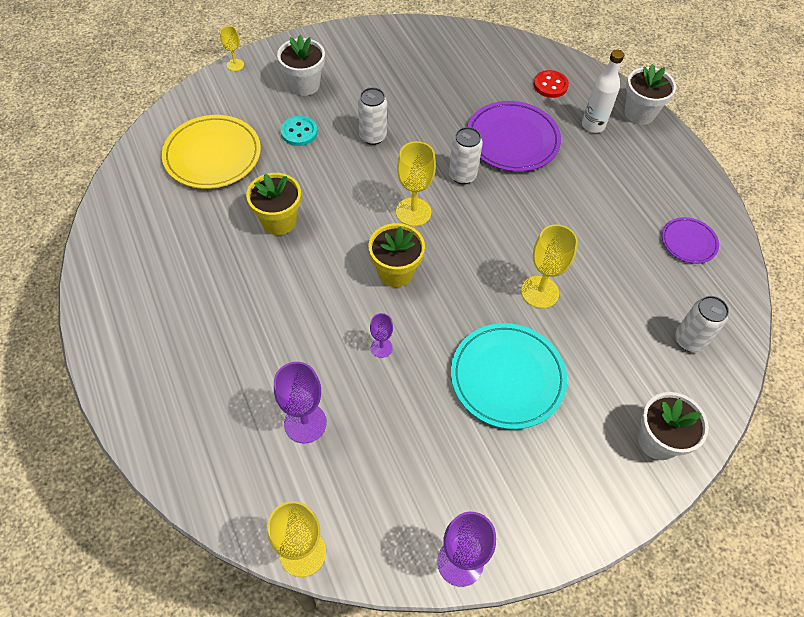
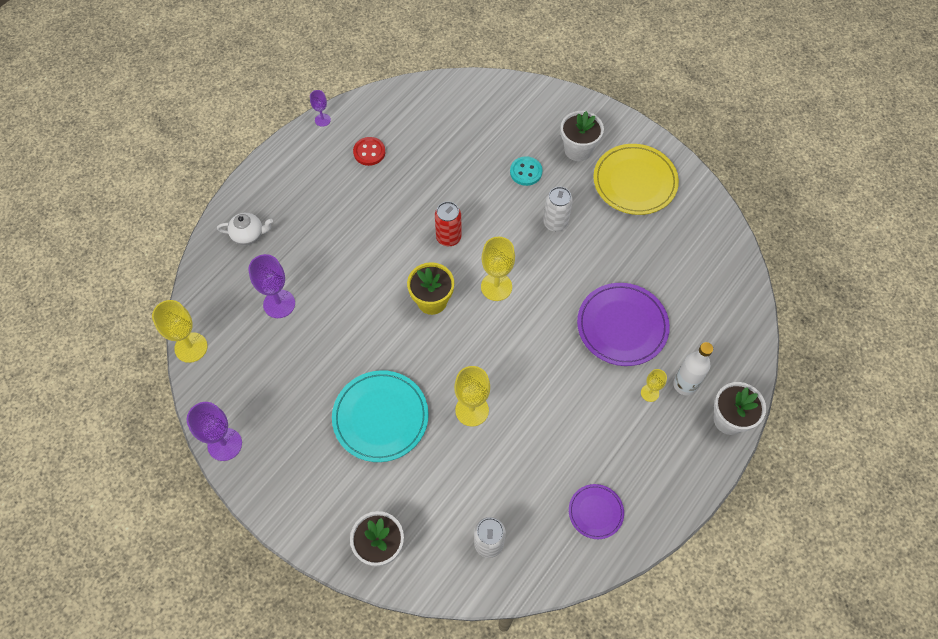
camera: 65 degrees right, 5 degrees up
(186, 419) = (249, 235): none -> white teapot
(212, 155) = (467, 130): yellow plate -> yellow plate (634, 182)
(235, 65) = (566, 94): yellow goblet -> yellow goblet (649, 393)
(279, 221) = (432, 203): yellow flower pot -> none
(330, 225) = (448, 237): none -> red can
(381, 347) = (361, 322): purple goblet -> purple goblet (322, 120)
(462, 175) = (556, 305): white can -> none
(550, 85) = (711, 330): red button -> red button (369, 152)

